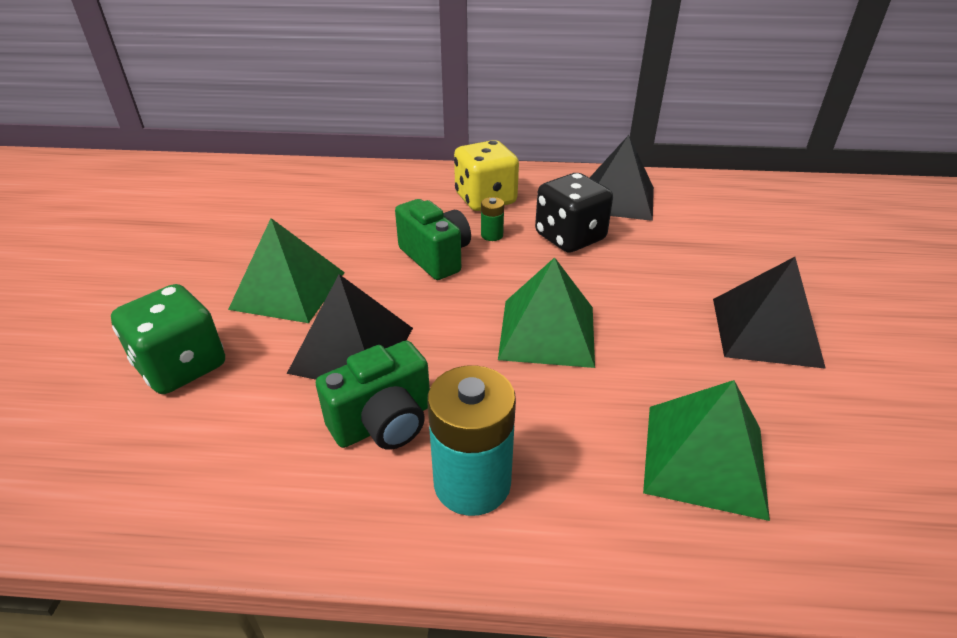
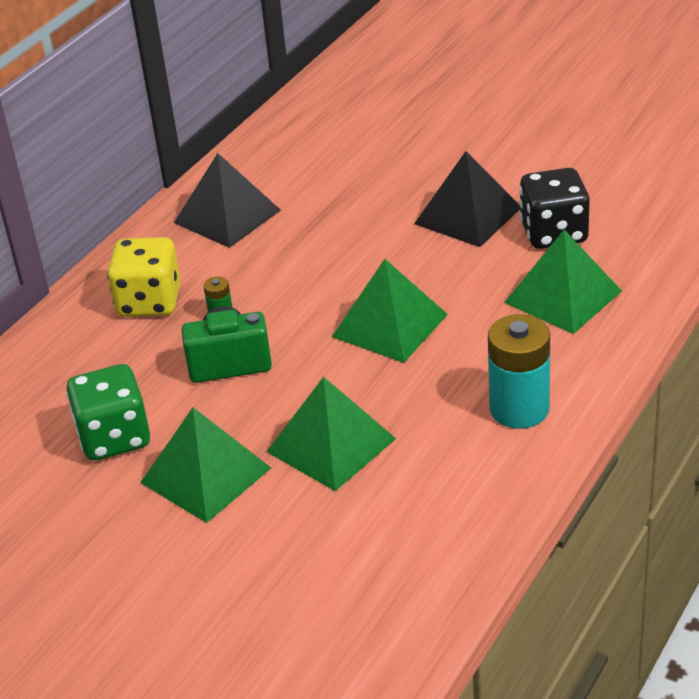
camera: 60 degrees left, 0 degrees up
(181, 366) = (276, 561): green dice -> green dice (114, 438)
(352, 350) = (331, 445): black pyramid -> green pyramid
(384, 423) = (433, 442): green camera -> none
(570, 237) = (266, 268): black dice -> black dice (554, 233)

